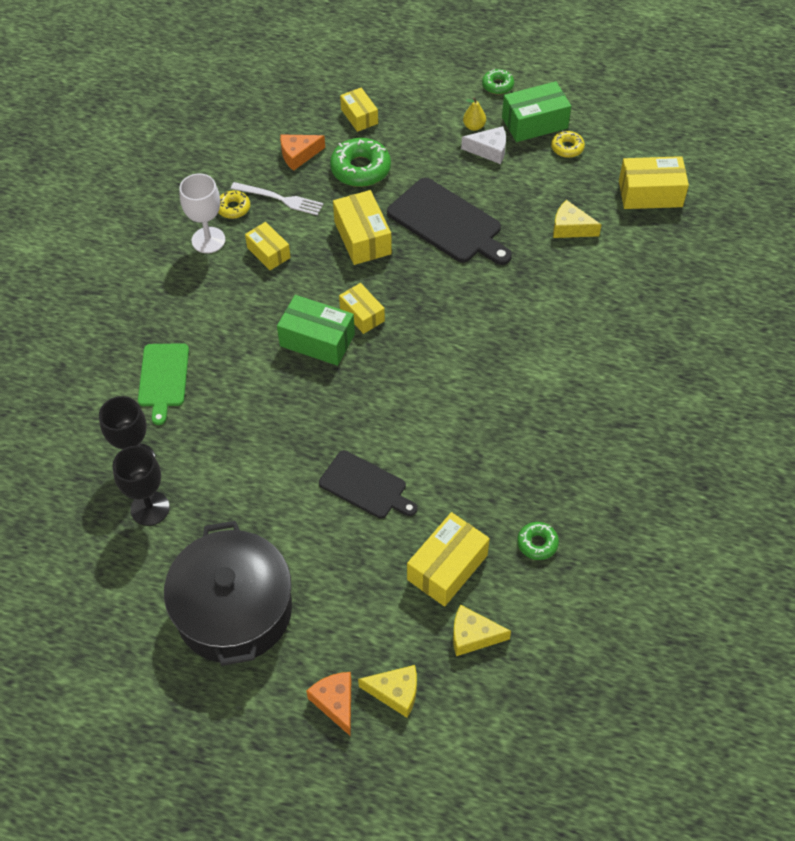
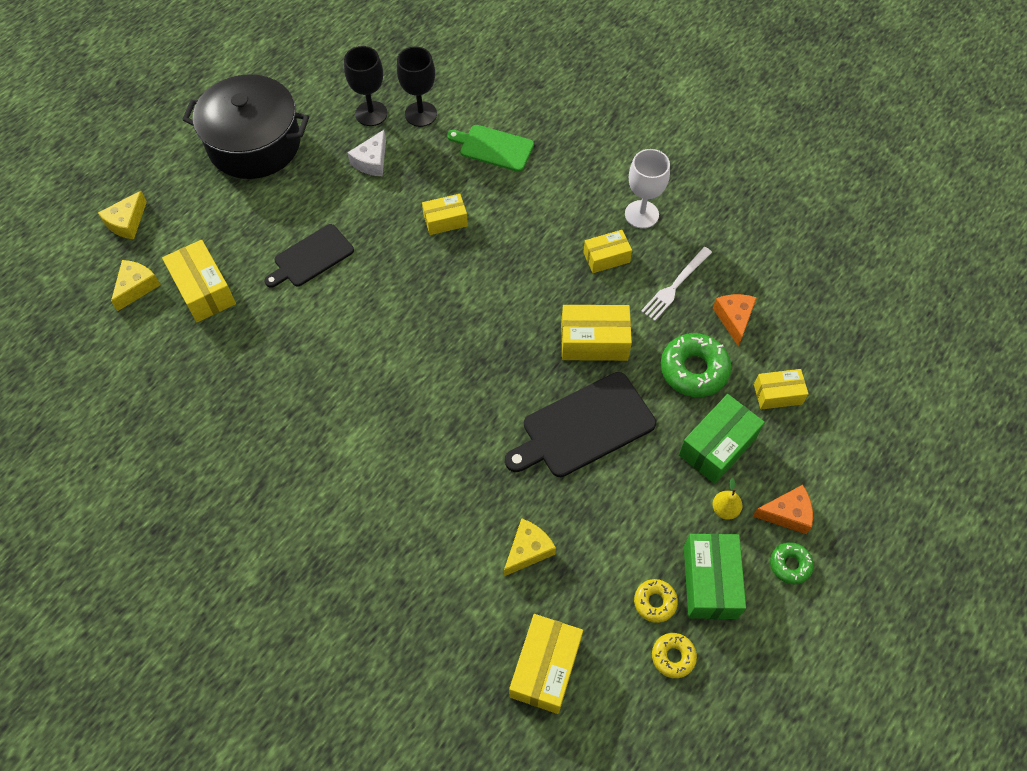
camera: 110 degrees right, 5 degrees up
(233, 208) = (677, 244): yellow donut -> yellow donut (673, 656)
(317, 340) = (482, 267): green box -> green box (717, 446)
(335, 702) = (144, 184): orange cheese -> orange cheese (787, 514)
(362, 315) = (496, 311): yellow box -> yellow box (445, 220)
(489, 150) = (680, 511): white cheese -> white cheese (372, 161)
(537, 543) = (184, 364): green donut -> none

